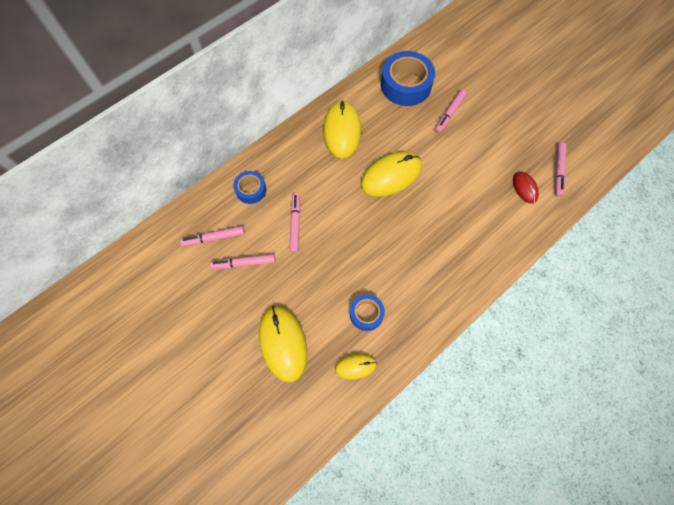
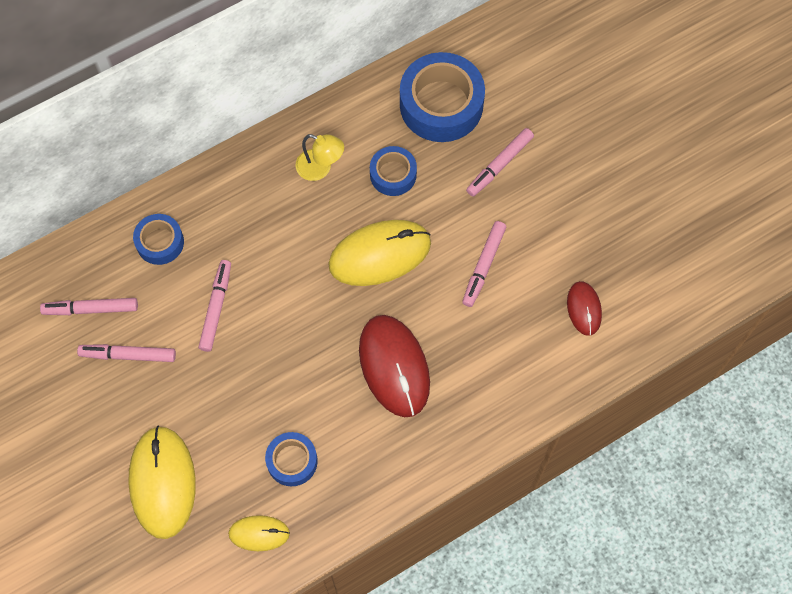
camera: 10 degrees right, 0 degrees up
(342, 131) = (320, 168): yellow mouse -> yellow lamp
(387, 128) = (393, 174): none -> blue tape
(417, 242) = (394, 366): none -> red mouse
(558, 171) = (645, 290): pink marker -> pink marker (483, 266)

